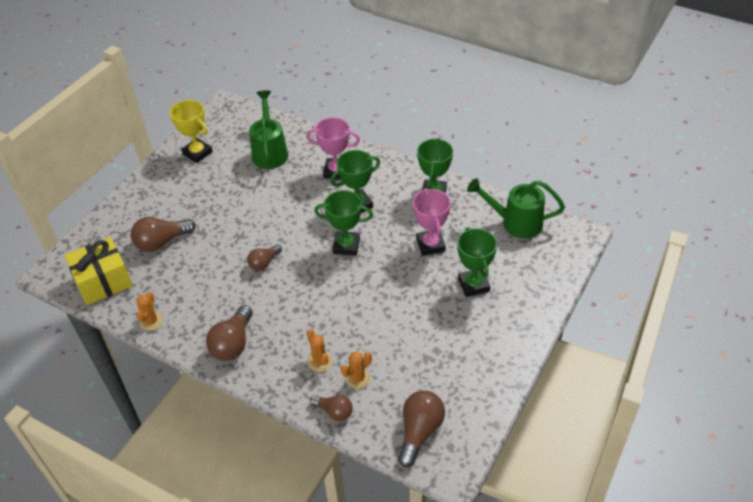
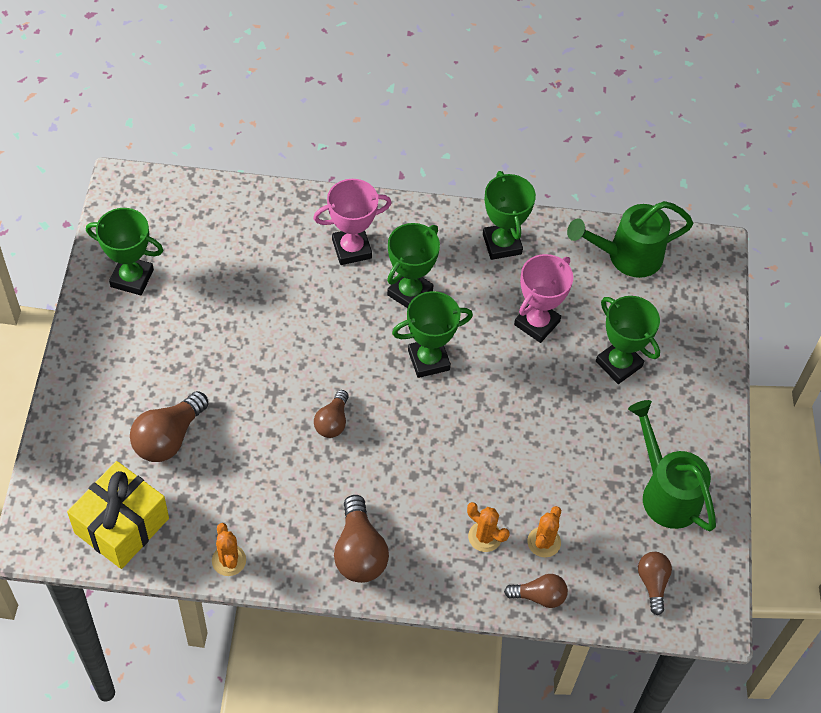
camera: 30 degrees left, 10 degrees up
(197, 153) = (132, 278): yellow trophy -> green trophy
(270, 152) = (239, 245): green watering can -> green watering can (666, 492)
(419, 431) = (652, 583): brown light bulb -> brown light bulb, size x0.62
(430, 245) = (537, 323): pink trophy -> pink trophy turned 75 degrees clockwise

